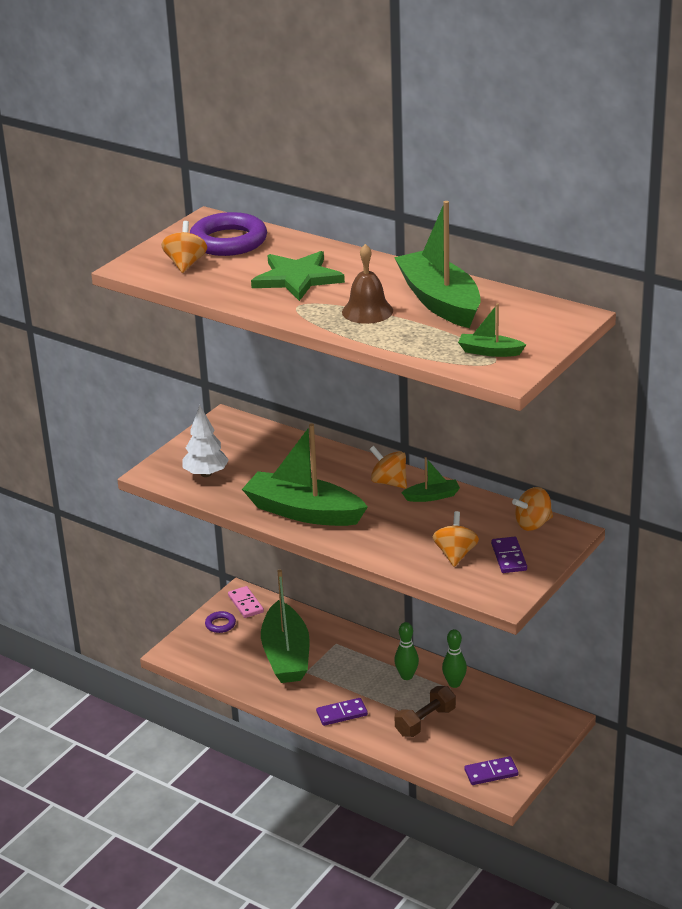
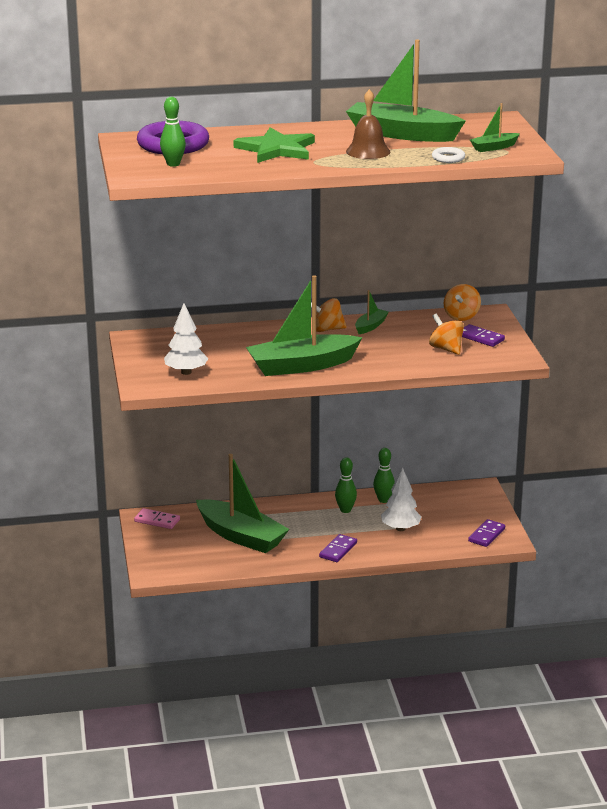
camera: 45 degrees left, 5 degrees down
(185, 264) = (173, 164): orange spinning top -> green bowling pin
(220, 624) = (159, 541): purple ring -> none
(420, 348) = (448, 158): none -> white ring
(425, 722) = (400, 528): brown dumbbell -> white tree

